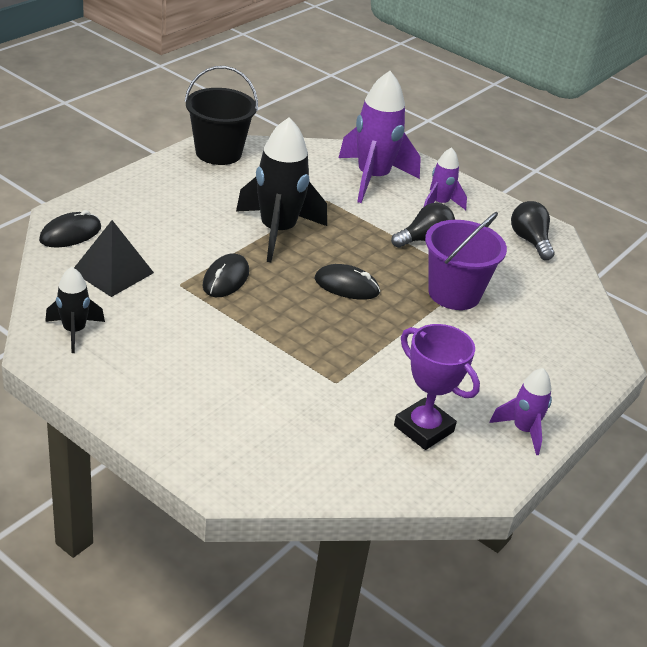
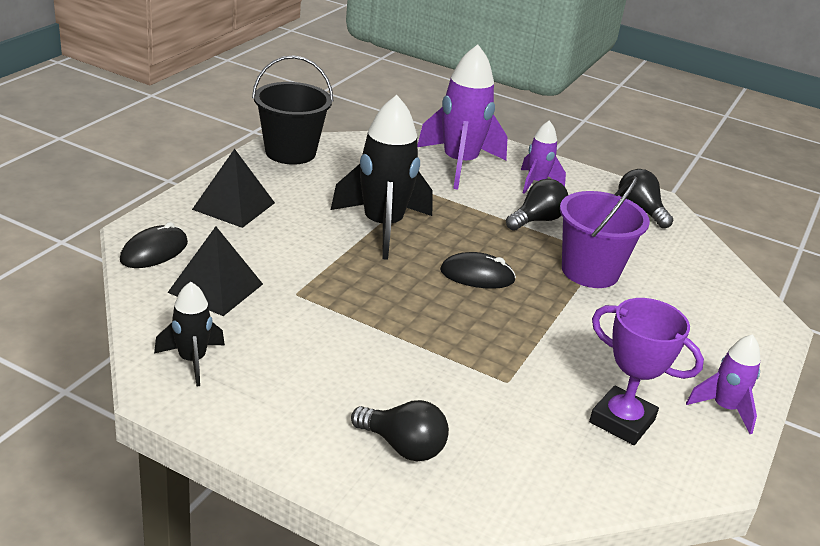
camera: 10 degrees left, 5 degrees down
(151, 199) = (233, 206): none -> black pyramid
(224, 424) = (403, 447): none -> black light bulb
(226, 279) = (345, 282): black mouse -> none

